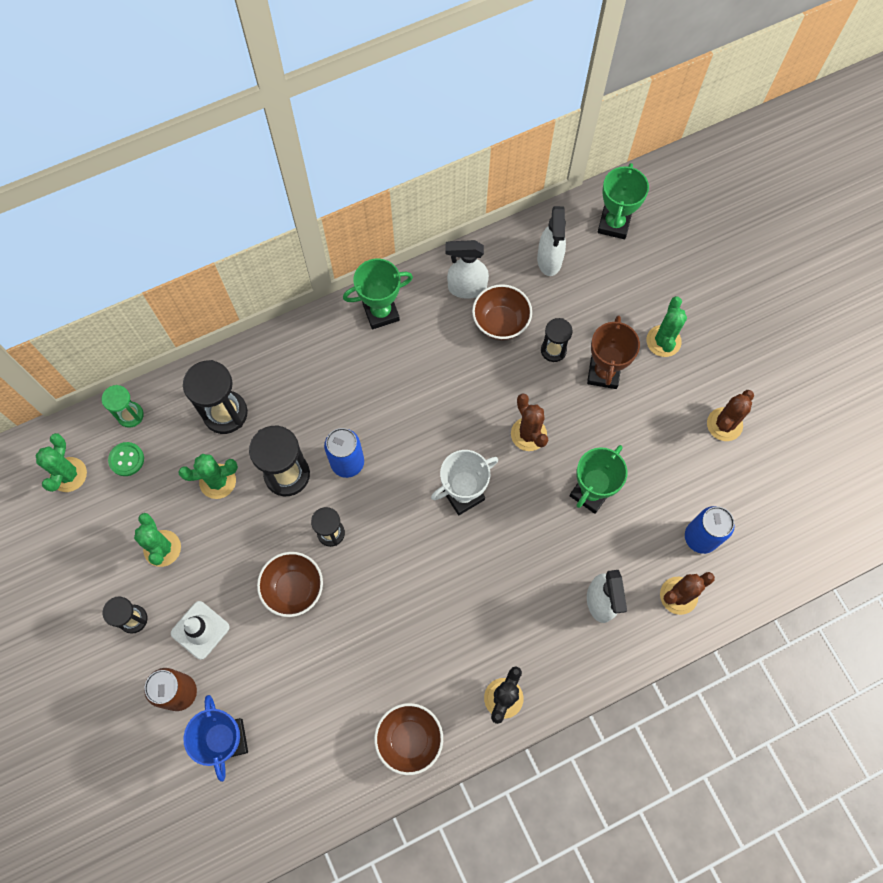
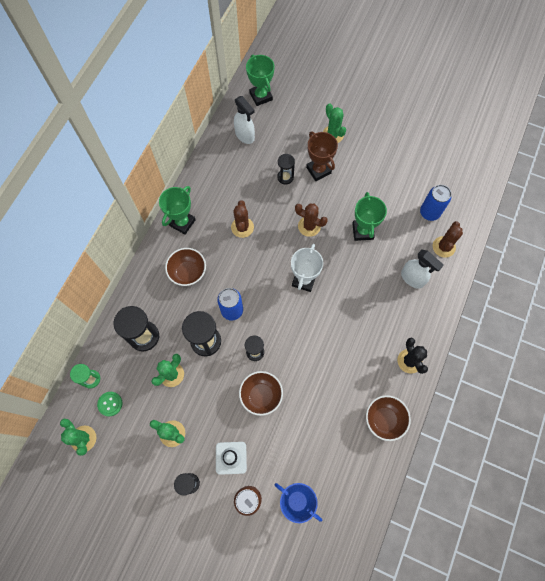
camera: 40 degrees left, 0 degrees up
(466, 288) = (215, 178): white spray bottle -> none
(500, 322) = (247, 183): brown bowl -> brown bowl (188, 272)
(724, 424) = (394, 152): brown cactus -> brown cactus (242, 227)

